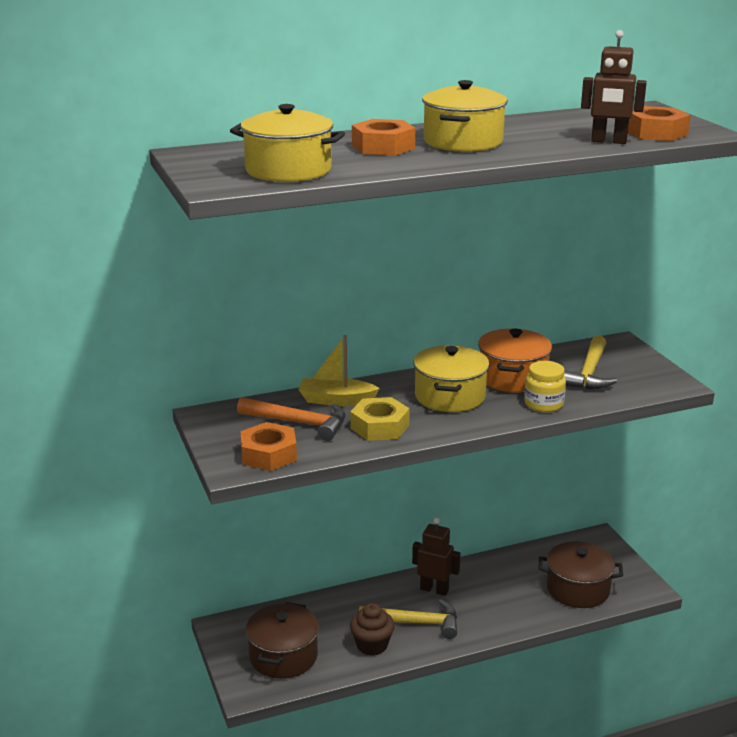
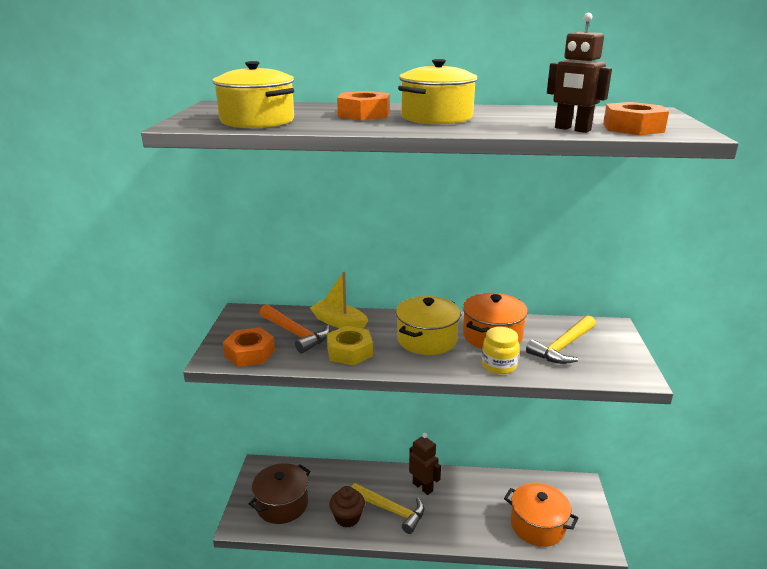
camera: 25 degrees right, 0 degrees up
(578, 589) = (537, 525): brown pot -> orange pot

